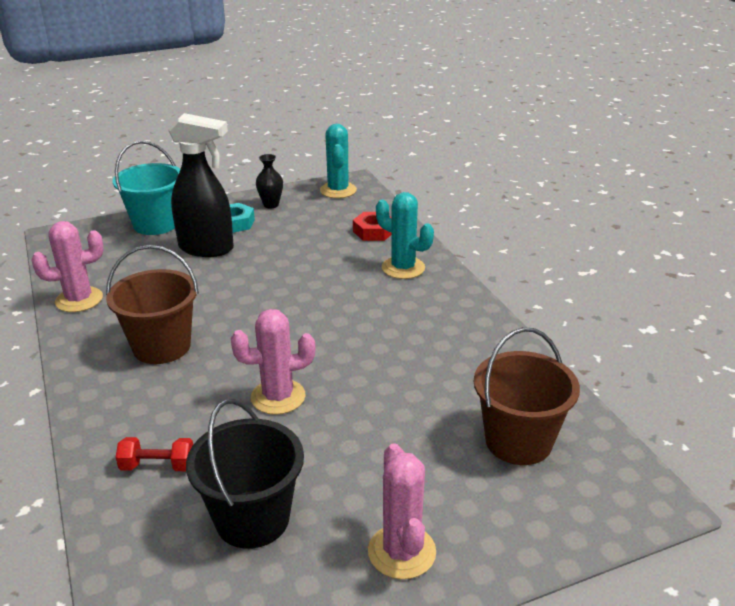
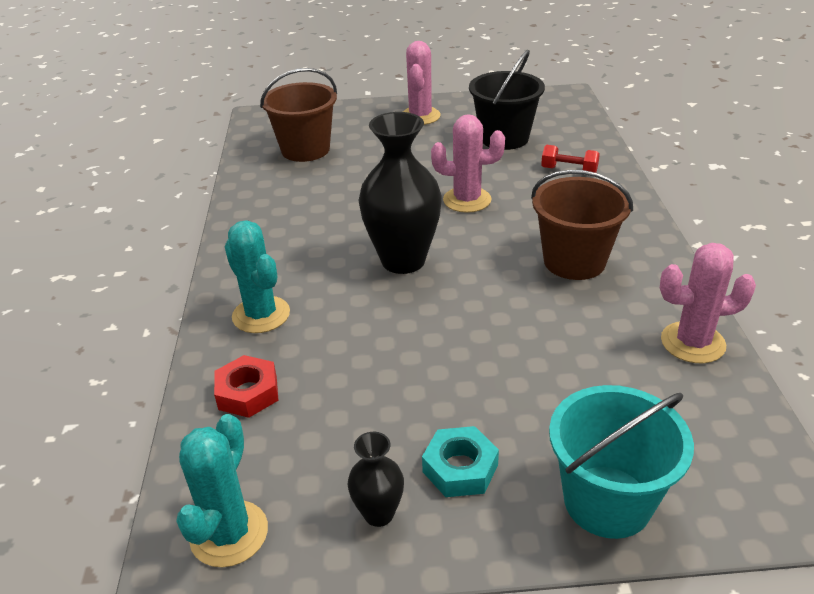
camera: 160 degrees left, 5 degrees up
(207, 248) = (515, 409): black spray bottle -> none
(317, 322) = (403, 260): none -> black vase

